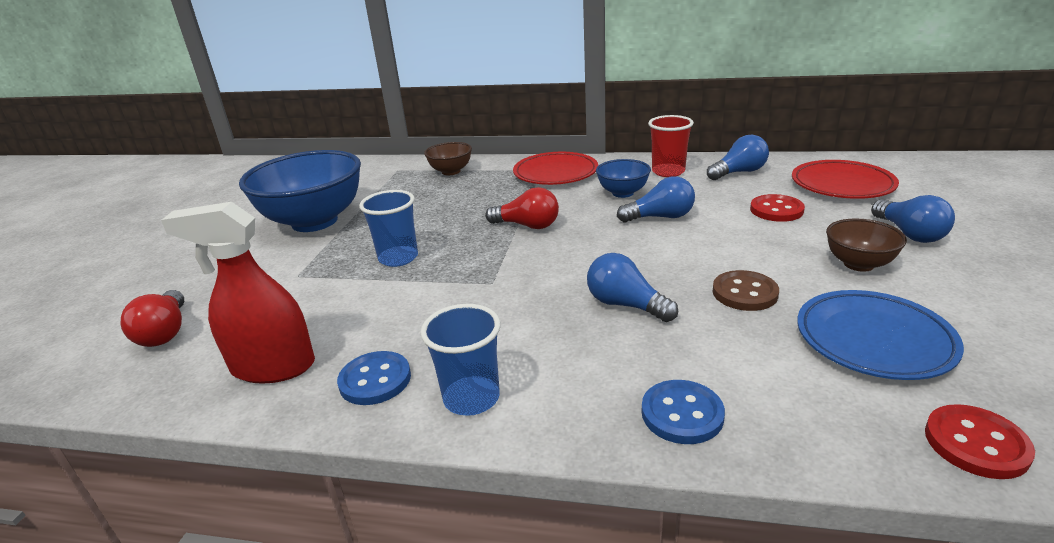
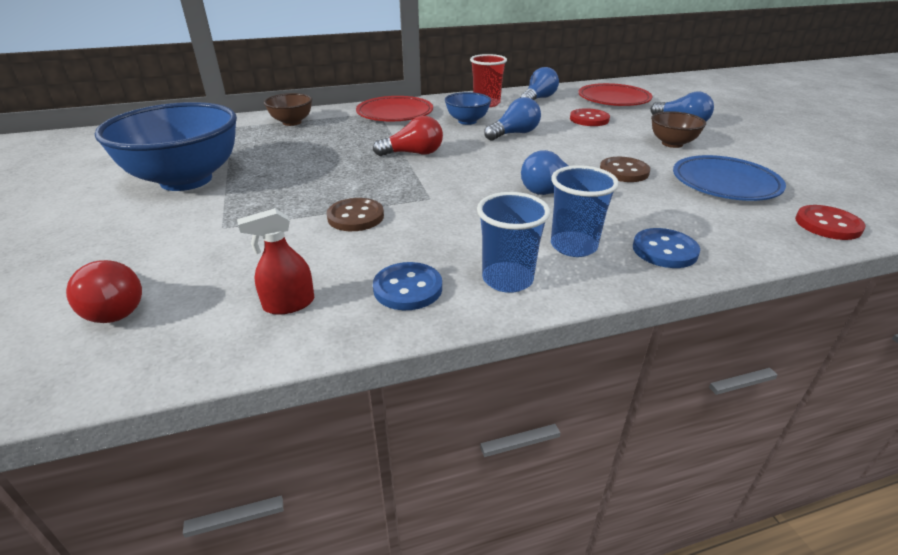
camera: 30 degrees left, 5 degrees up
(273, 367) = (289, 304): red spray bottle -> red spray bottle, size x0.56
(398, 258) = (318, 195): blue cup -> blue cup (573, 246)
(406, 289) = (355, 217): none -> brown button

